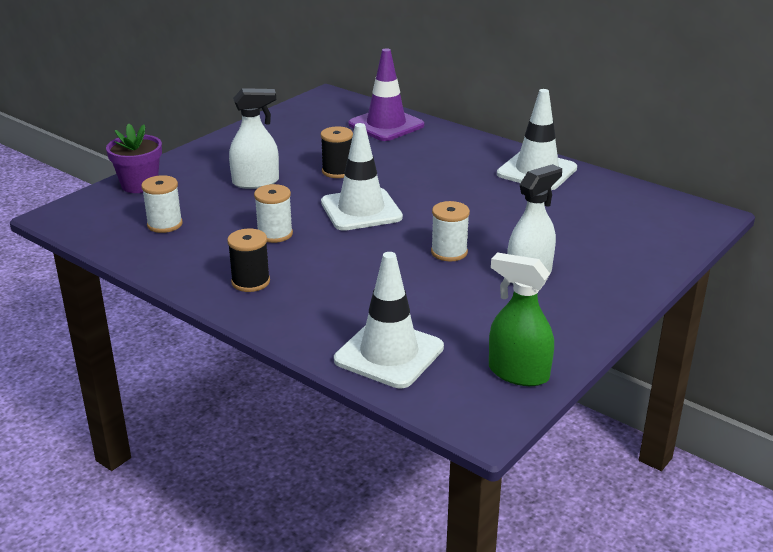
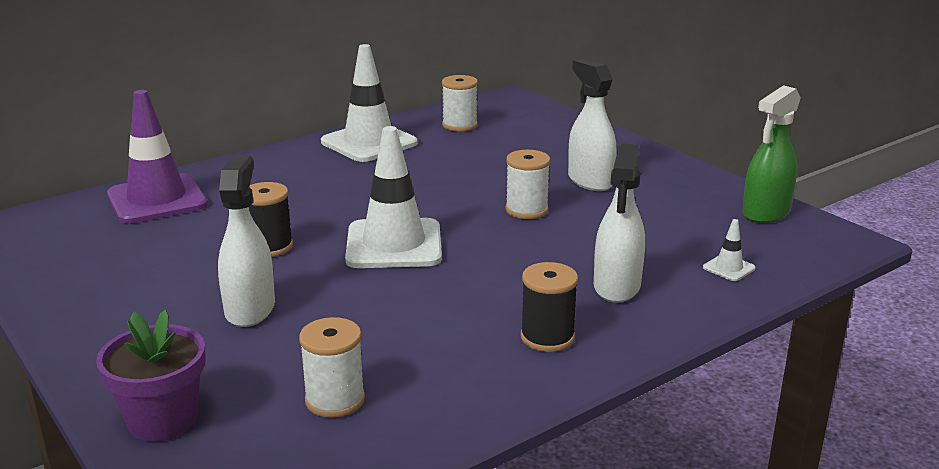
camera: 75 degrees left, 5 degrees down
(275, 234) = (423, 308): white spool -> white spool (459, 125)
(334, 303) = (617, 287): none -> white spray bottle
(389, 354) = (729, 268): white traffic cone -> white traffic cone, size x0.41

